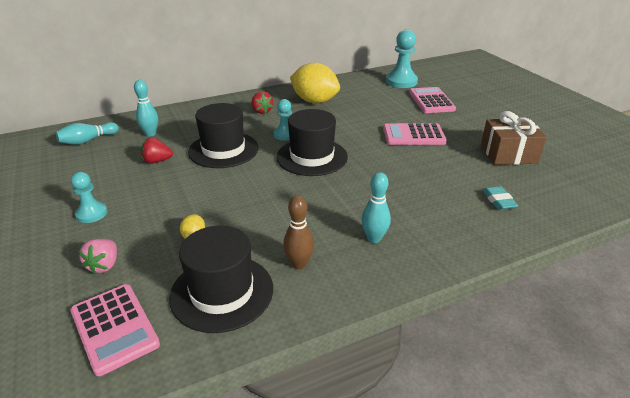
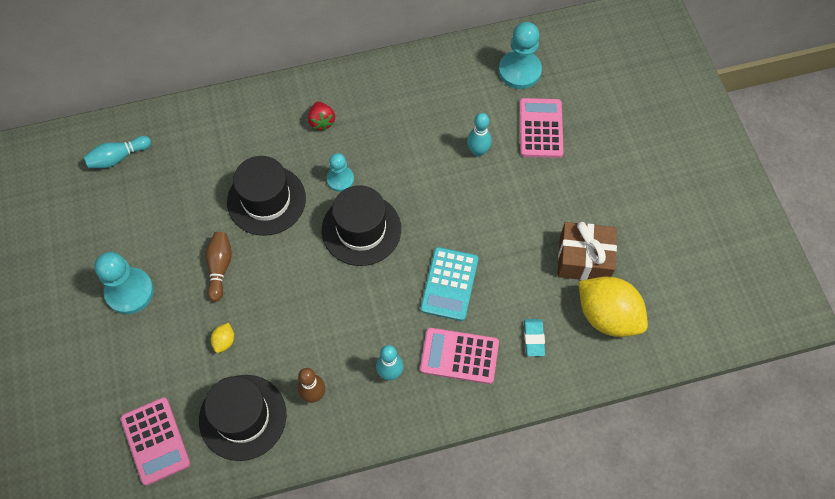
camera: 10 degrees right, 30 degrees up
(91, 213) = (129, 292): turquoise pawn -> turquoise pawn, size x1.65
(104, 265) = (144, 367): pink strawberry -> none
(150, 134) = (187, 153): turquoise bowling pin -> turquoise bowling pin (478, 151)
(157, 161) = (193, 211): red strawberry -> none
(184, 190) = (220, 268): none -> brown bowling pin
(314, 101) = (391, 106): yellow lemon -> yellow lemon (607, 316)
(403, 178) = (449, 284): none -> turquoise calculator
(413, 135) = (489, 204): pink calculator -> pink calculator (459, 356)

